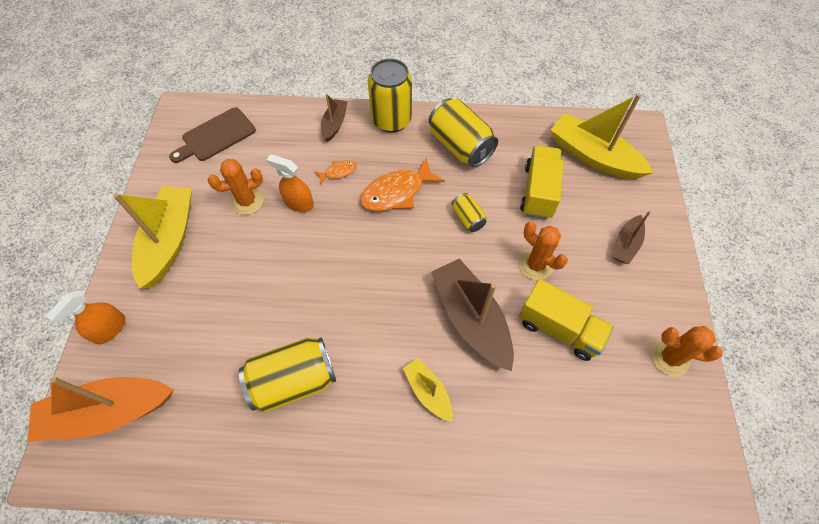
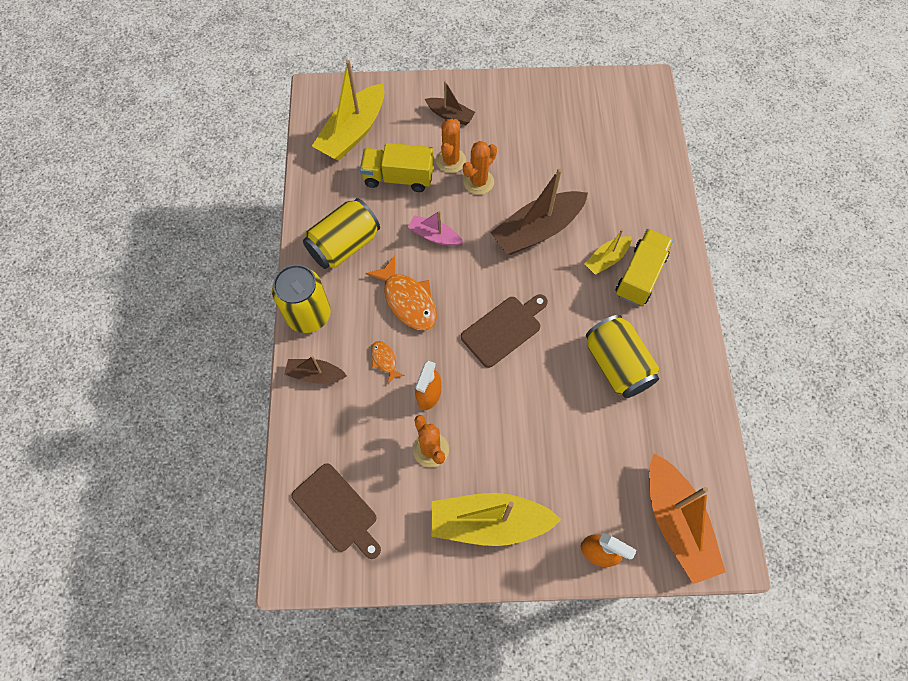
camera: 95 degrees left, 5 degrees up
(354, 271) = (503, 329): none -> brown cutting board
(467, 218) = (434, 236): yellow can -> pink boat
(559, 328) = (536, 167): yellow truck -> yellow truck (640, 275)
(669, 358) = (549, 97): orange cactus -> orange cactus (451, 160)

